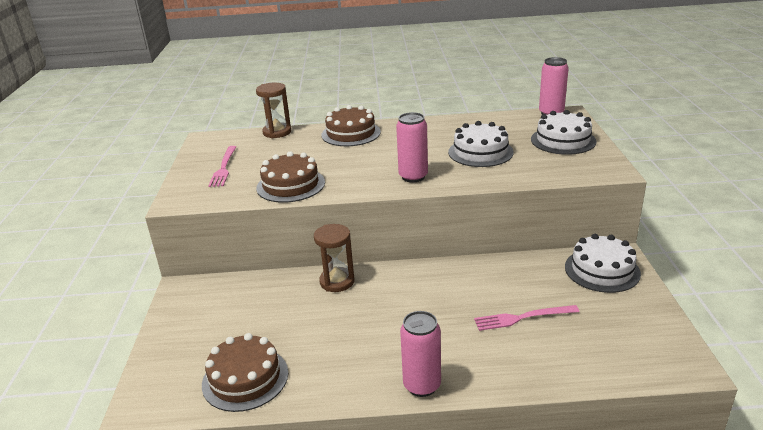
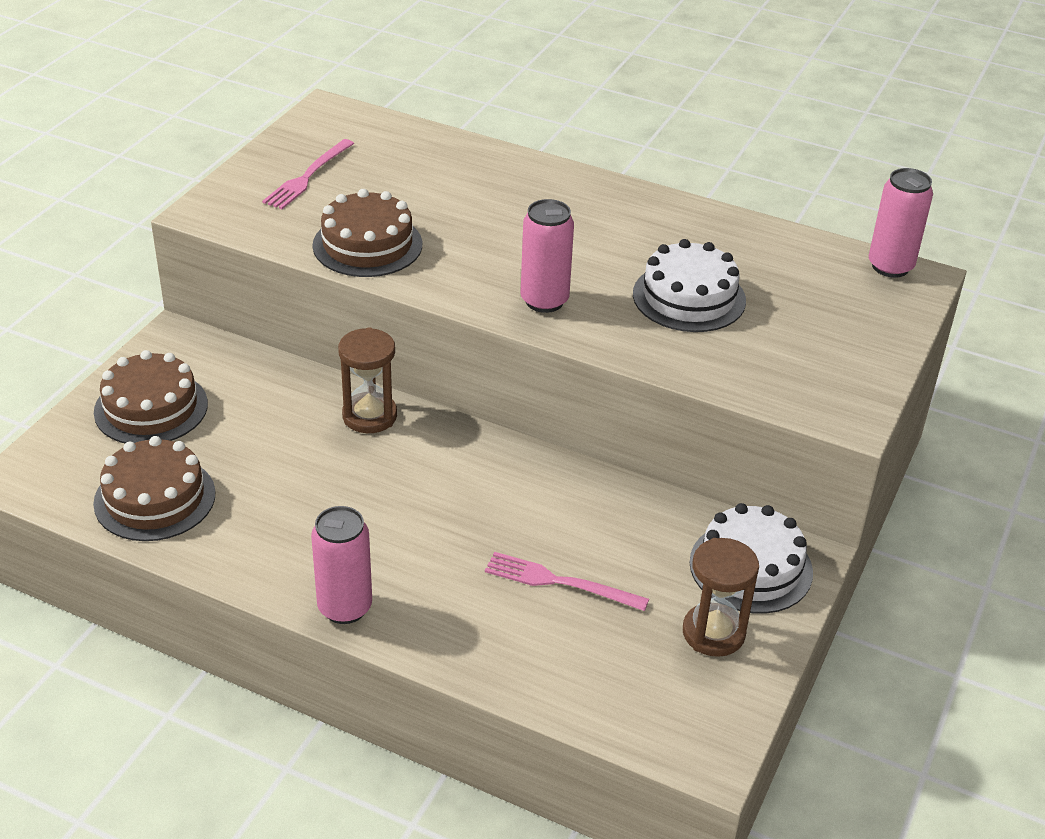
camera: 25 degrees right, 10 degrees up
(277, 132) = (434, 137): brown hourglass -> brown hourglass (713, 633)
(351, 133) = (536, 182): brown cake -> brown cake (151, 408)
(563, 140) = (843, 328): white cake -> none

